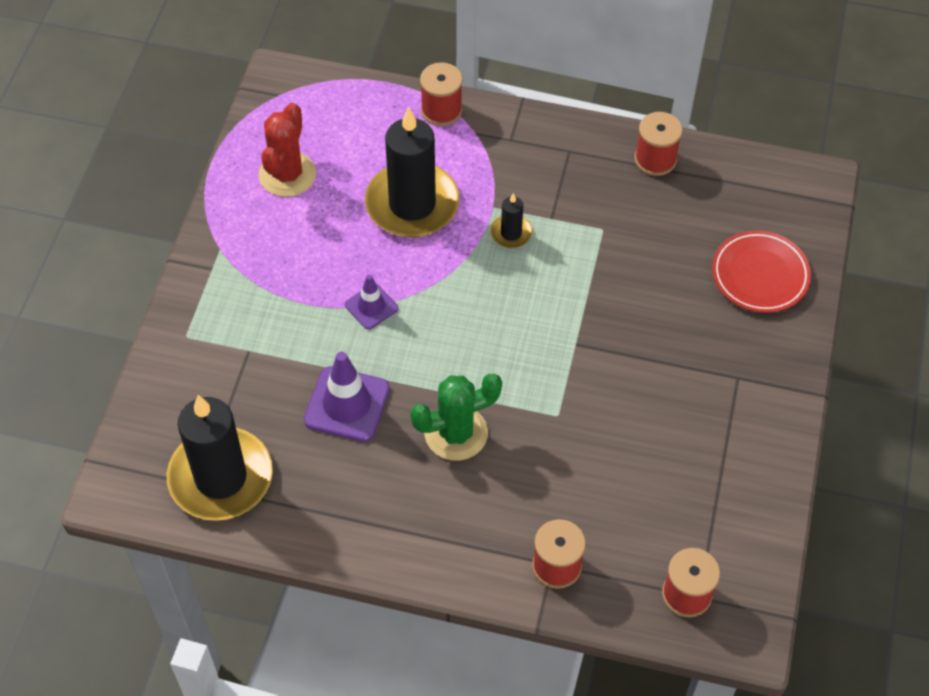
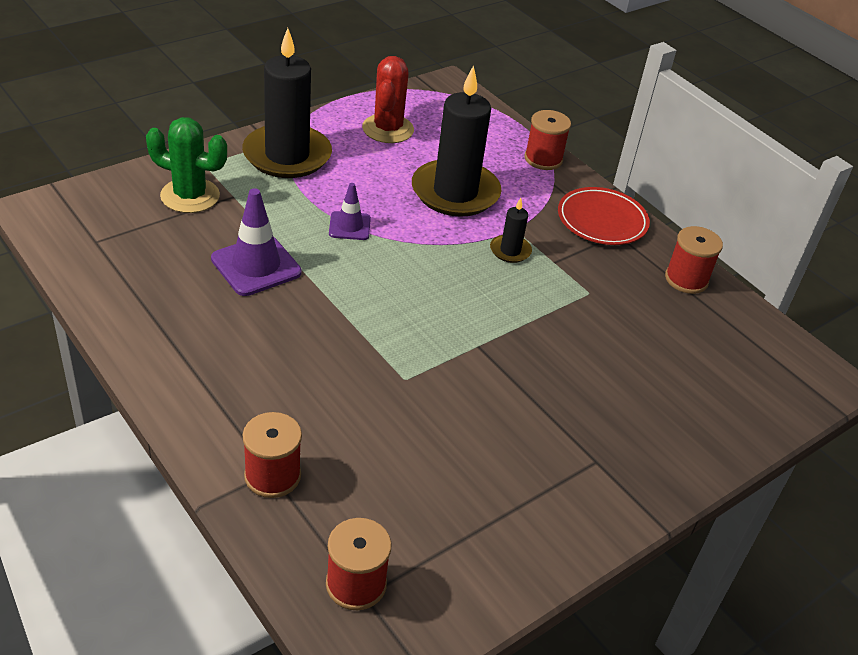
camera: 35 degrees right, 15 degrees down
(221, 477) = (114, 247): black candle -> black candle (287, 155)
(287, 174) = (388, 129): red cactus -> red cactus turned 45 degrees counterclockwise
(456, 433) = (311, 335): green cactus -> green cactus (190, 196)
(760, 275) = (699, 406): red plate -> red plate (602, 220)

